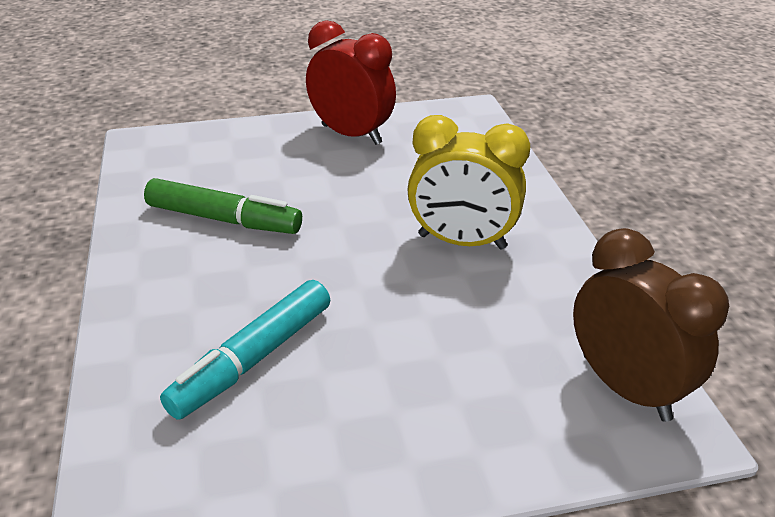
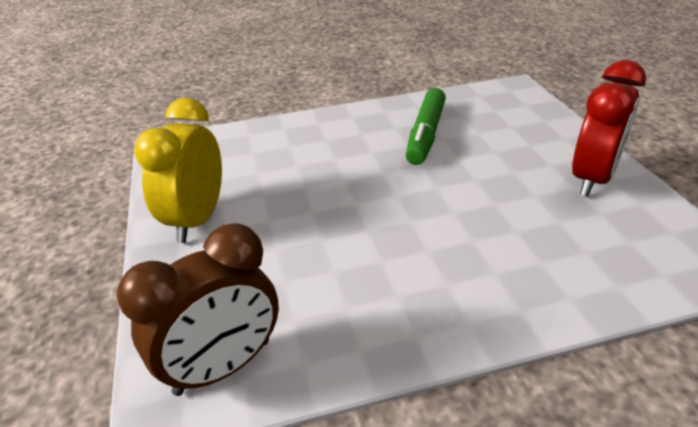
camera: 90 degrees right, 0 degrees up
(253, 359) = (277, 167): turquoise marker -> none
(462, 242) = (428, 258): yellow clock -> yellow clock (197, 220)

